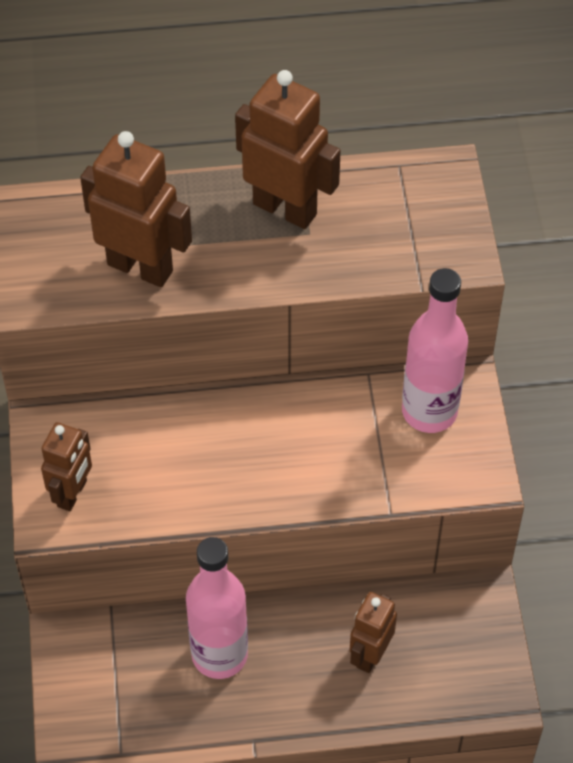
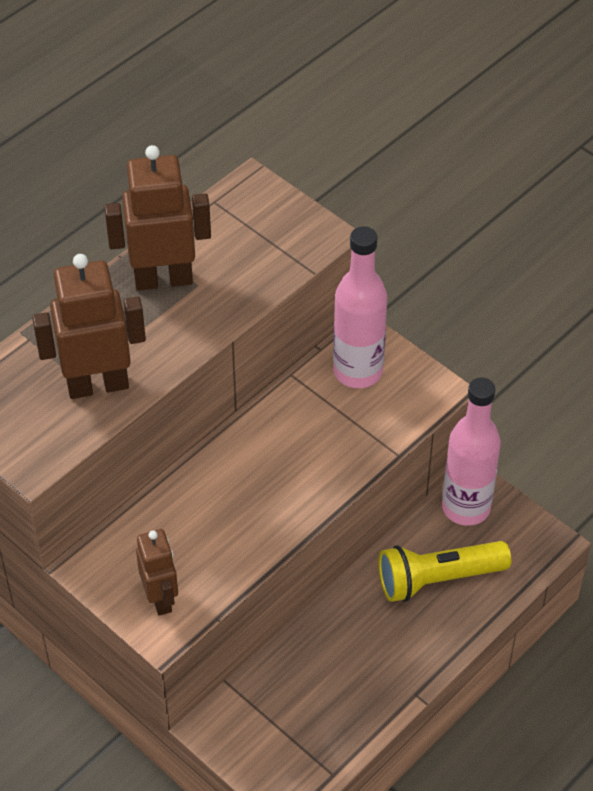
camera: 40 degrees left, 5 degrees down
(219, 655) = (336, 655): pink bottle -> pink bottle (466, 507)
(370, 654) = (437, 579): brown robot -> yellow flashlight

